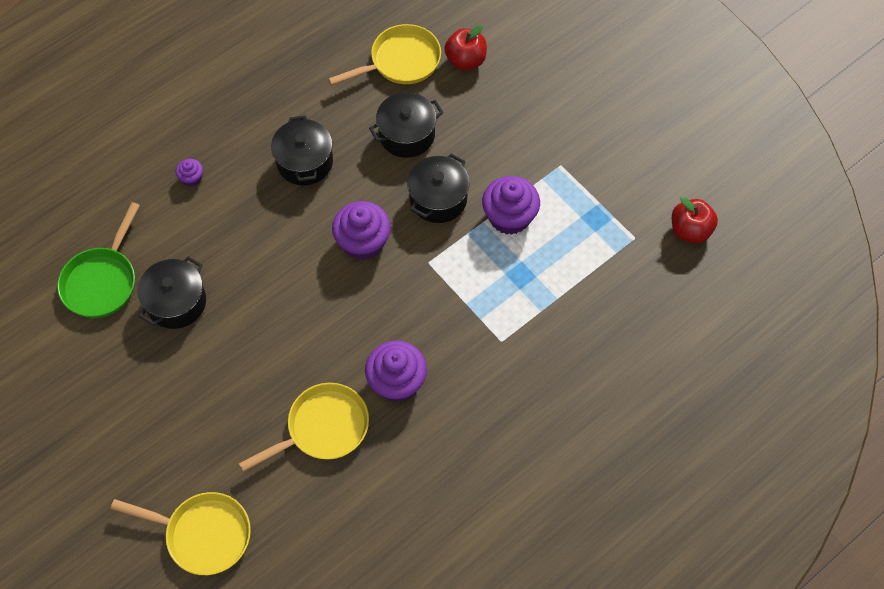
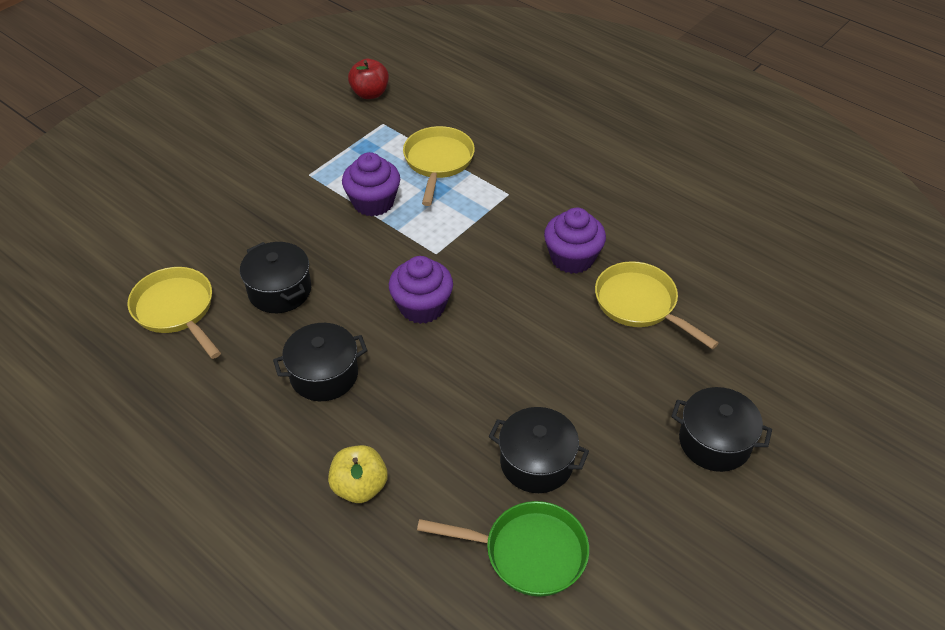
camera: 100 degrees left, 15 degrees down
(191, 178) = (360, 487): purple cupcake -> yellow apple
(203, 534) = (787, 378): yellow pan -> yellow pan (438, 162)
(438, 199) = (359, 255): black pot -> black pot (714, 442)
(465, 60) = (176, 256): red apple -> none

